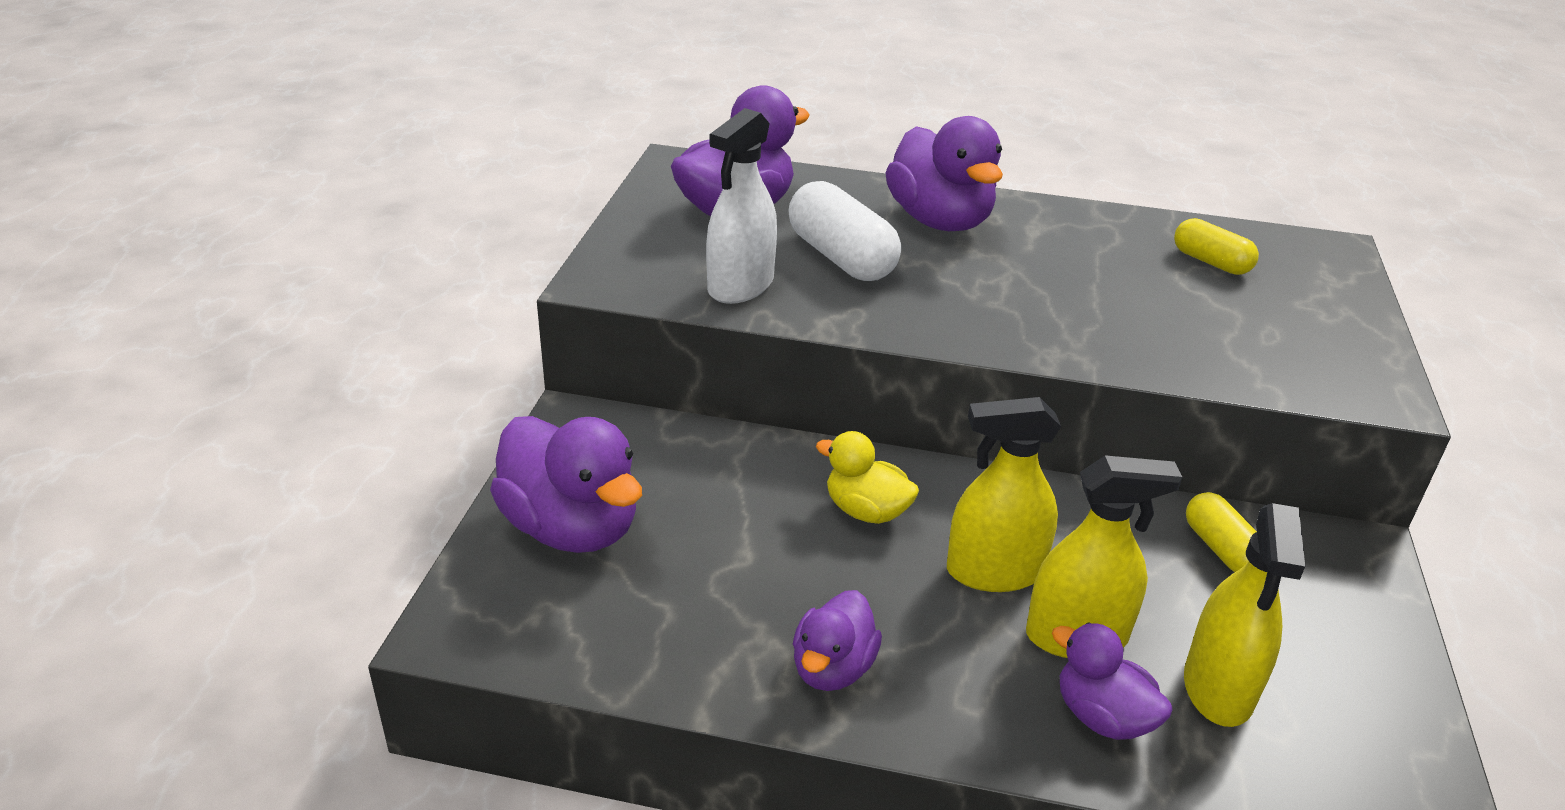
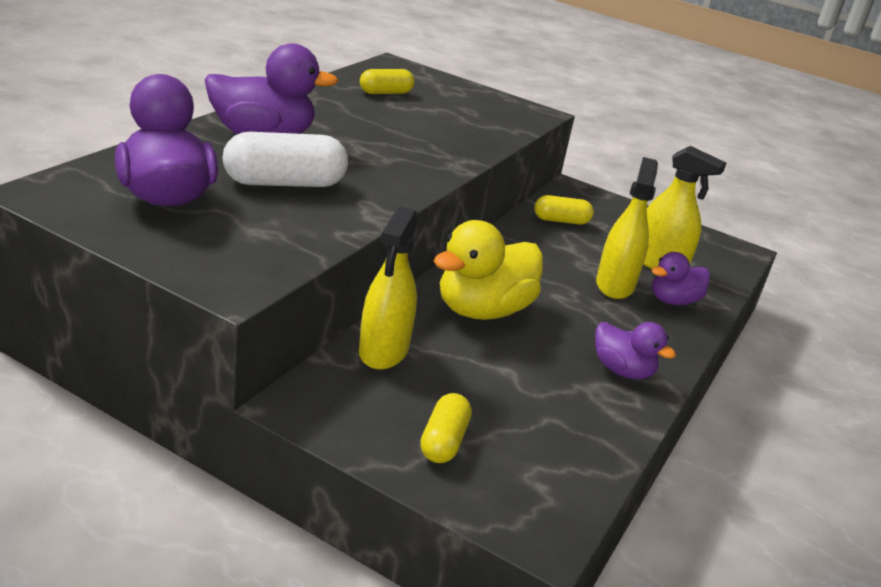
camera: 75 degrees left, 5 degrees down
(571, 528) = (443, 441): purple duck -> yellow capsule
(740, 286) = (294, 230): white spray bottle -> none
(866, 511) = (482, 310): yellow duck -> yellow duck, size x1.71
(994, 572) = (556, 289): yellow spray bottle -> yellow spray bottle (383, 351)

